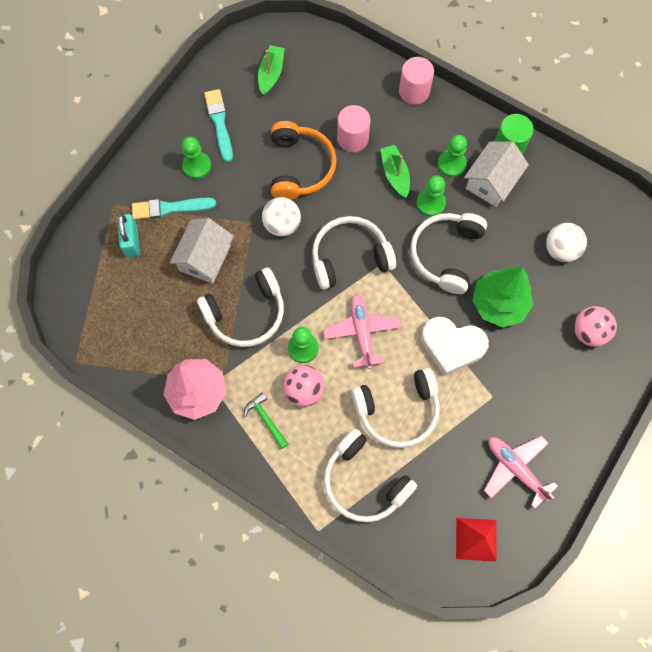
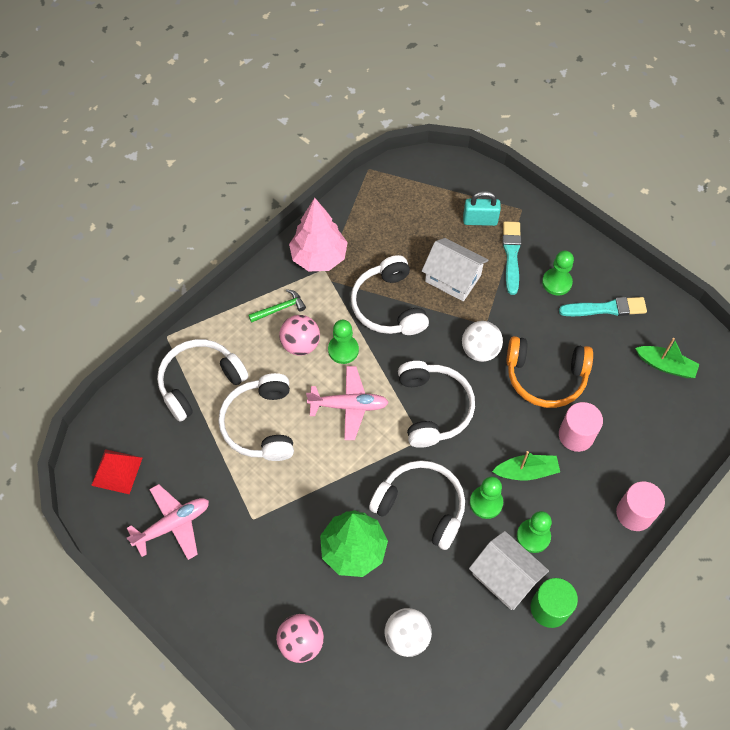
camera: 100 degrees right, 10 degrees down
(452, 346) = (315, 490): white heart -> none

